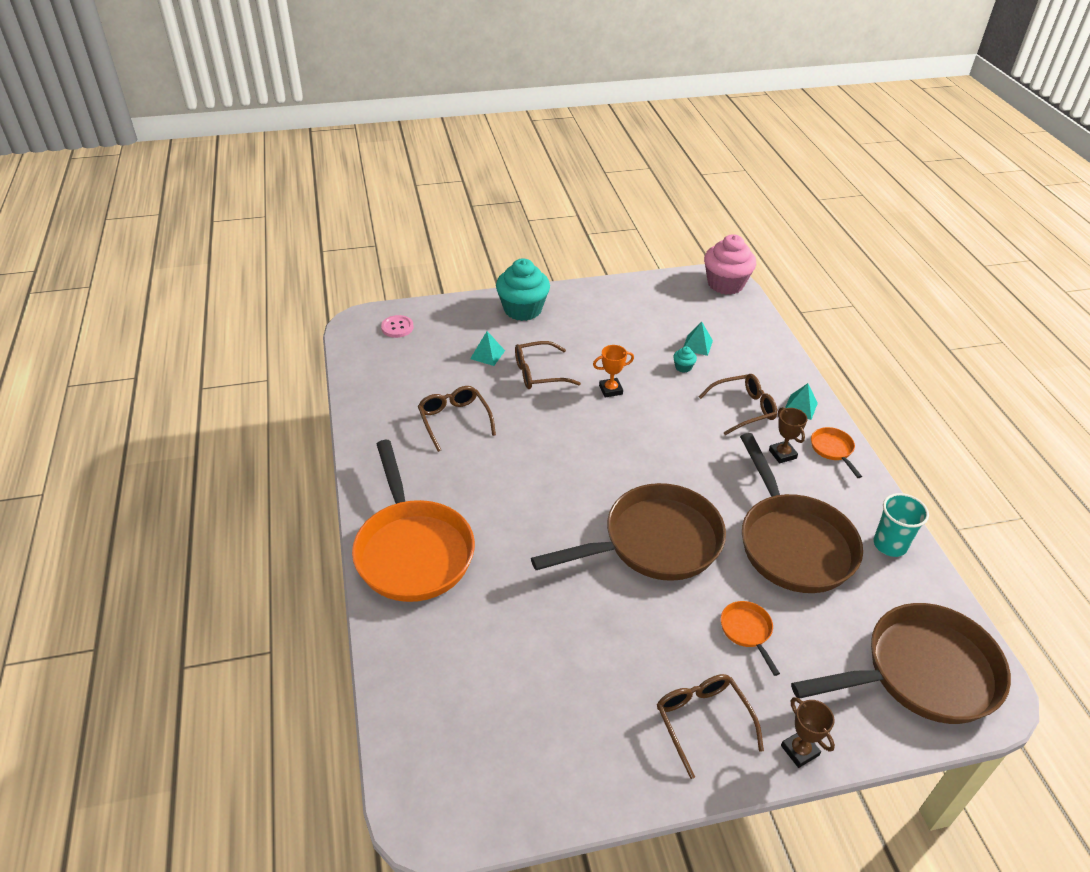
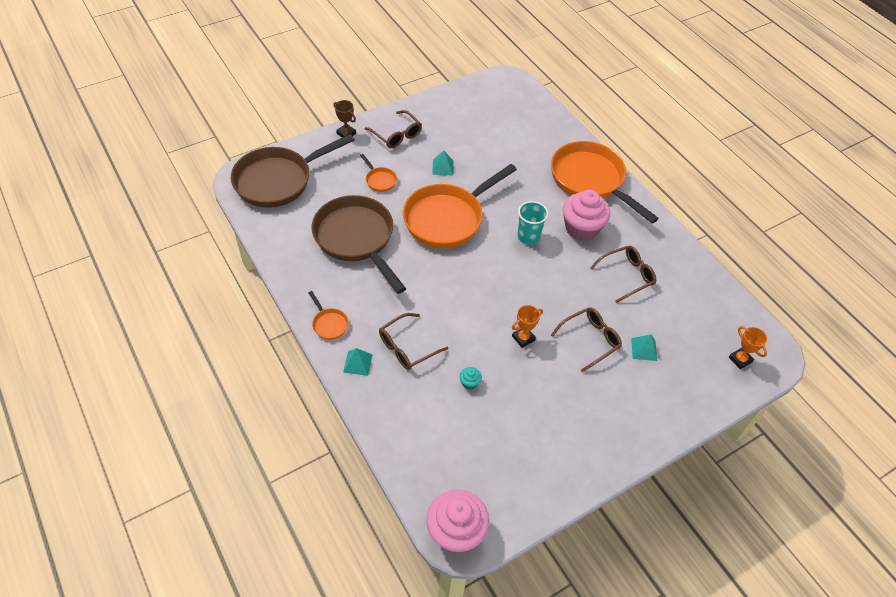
camera: 160 degrees right, 10 degrees up
(397, 327) = (740, 359): pink button -> orange trophy
(454, 420) = (627, 276): brown glasses -> brown glasses turned 75 degrees counterclockwise
(472, 485) = (581, 228): none -> pink cupcake
(522, 309) = (647, 418): turquoise cupcake -> none
(654, 542) = (447, 218): brown pan -> orange pan
(697, 345) = (464, 417): turquoise pyramid -> turquoise pyramid (442, 167)
(782, 454) = (369, 309): brown trophy -> none
(890, 545) = (289, 253): turquoise cup -> turquoise cup (528, 236)

